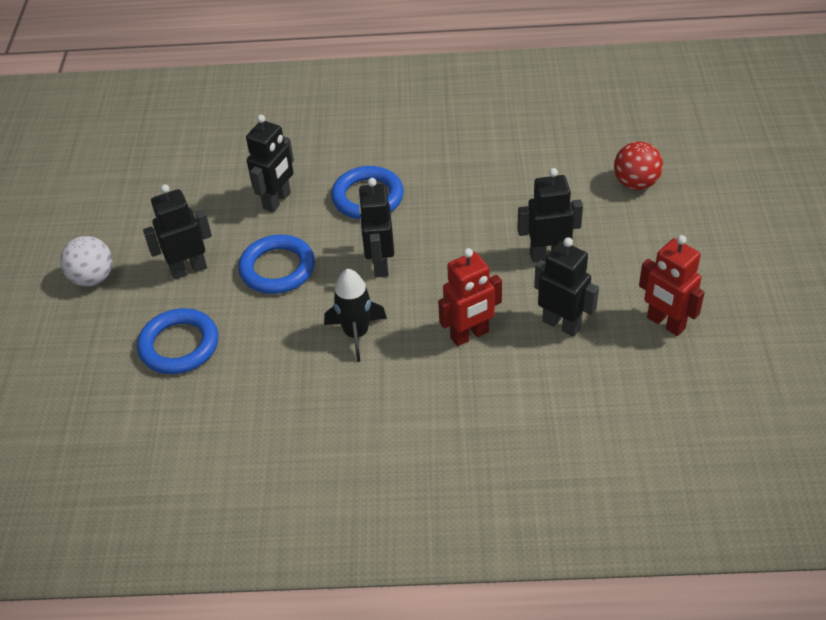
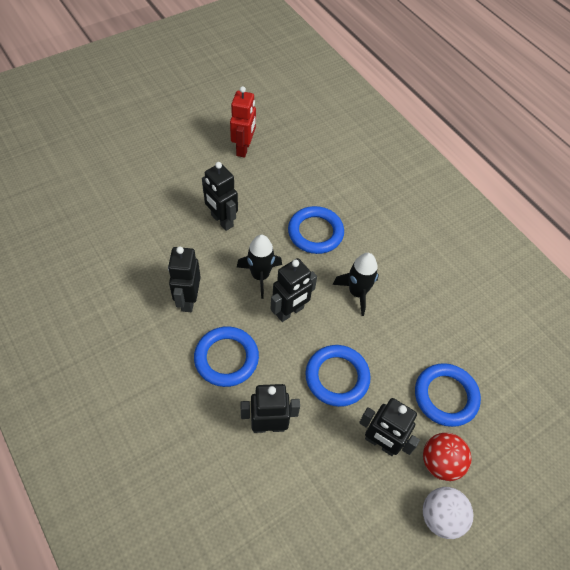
camera: 130 degrees left, 10 degrees up
(444, 259) = (260, 276): none -> black rocket
(470, 335) = (315, 232): red robot -> blue ring
(561, 324) = (276, 193): black robot -> black robot (188, 300)
(635, 183) = (123, 200): red ball -> red ball (440, 462)

